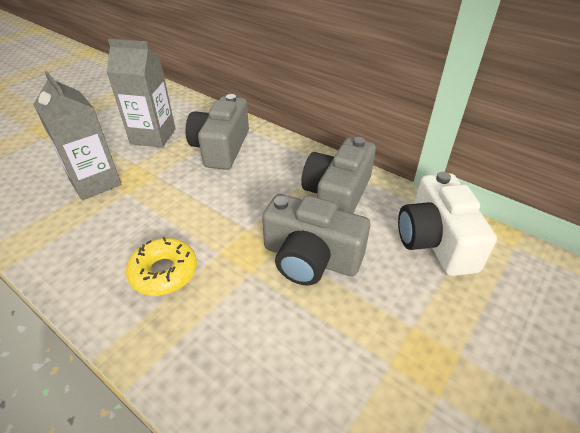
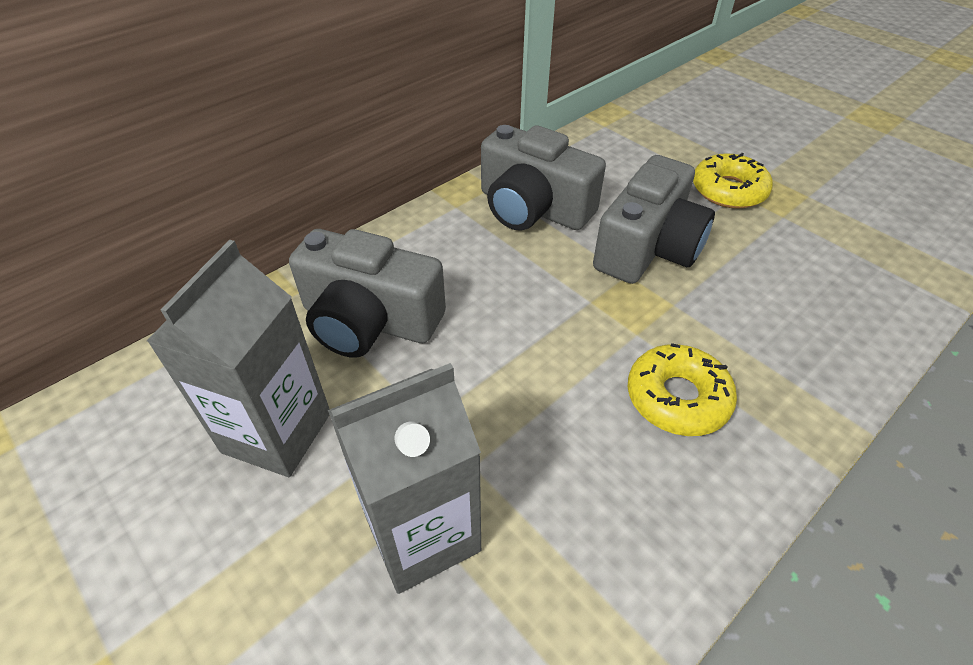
camera: 80 degrees left, 5 degrees up
(414, 318) = (728, 190): none -> yellow donut
(435, 241) = (622, 153): white camera -> none

